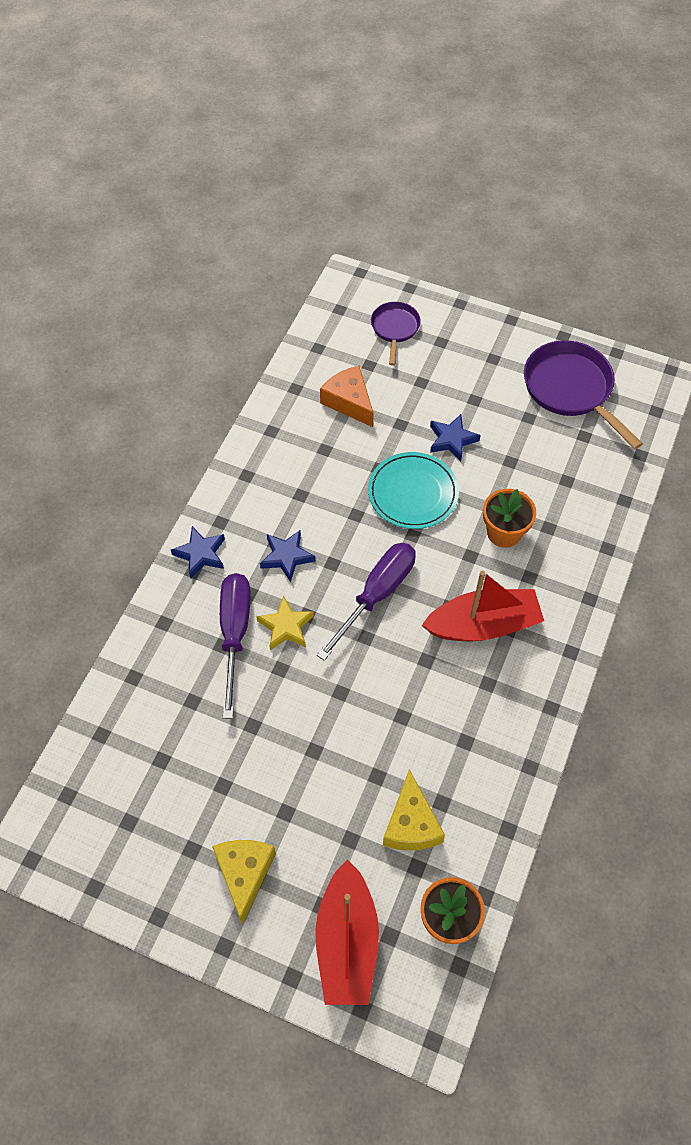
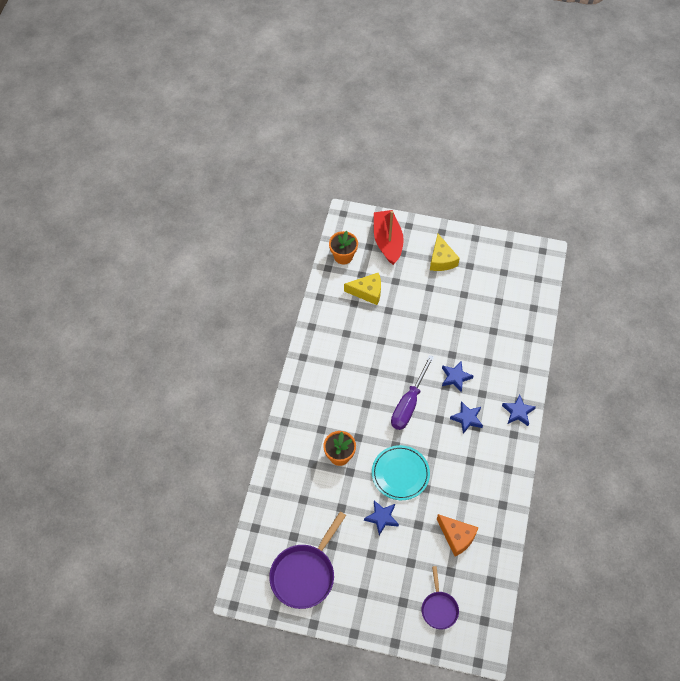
camera: 170 degrees right, 0 degrees up
(234, 634) = (482, 369): purple screwdriver -> none
(286, 626) = (455, 377): yellow star -> blue star
(411, 824) = (367, 292): yellow cheese -> yellow cheese turned 105 degrees clockwise
(483, 625) = (345, 396): red boat -> none
(571, 389) = (305, 574): purple pan -> purple pan turned 75 degrees clockwise

